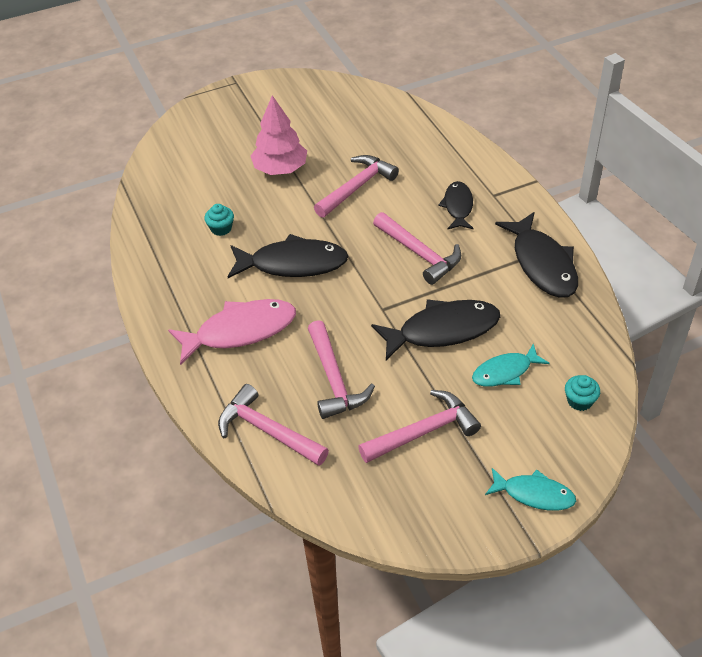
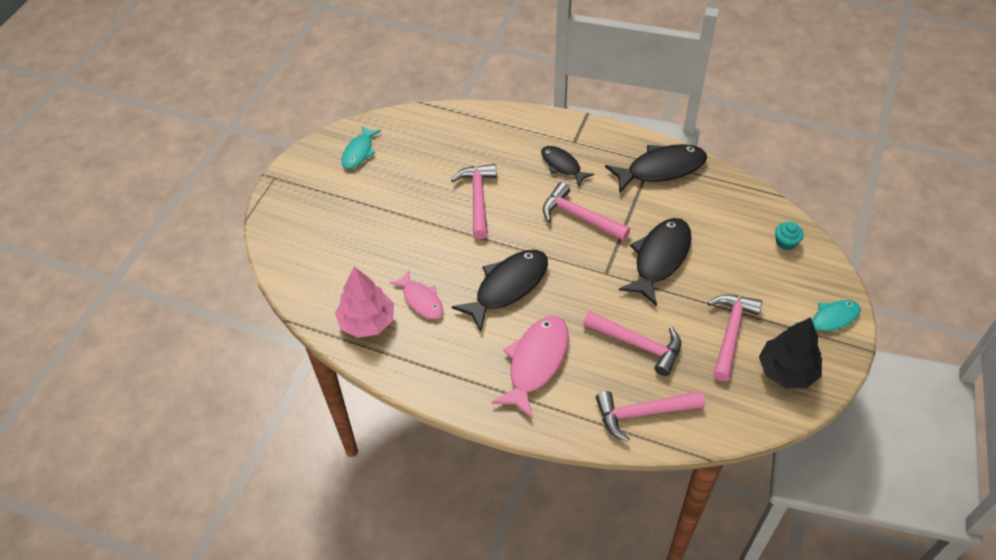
camera: 45 degrees left, 5 degrees up
(221, 228) = (421, 300): turquoise cupcake -> pink fish
(280, 169) = (404, 223): pink tree -> pink tree (367, 321)
(419, 253) = (580, 217): pink hammer -> pink hammer turned 150 degrees counterclockwise
(431, 500) = (787, 371): none -> black tree
(505, 372) = (727, 257): turquoise fish -> turquoise fish (359, 152)
(542, 264) = (661, 169): black fish -> black fish turned 45 degrees counterclockwise

